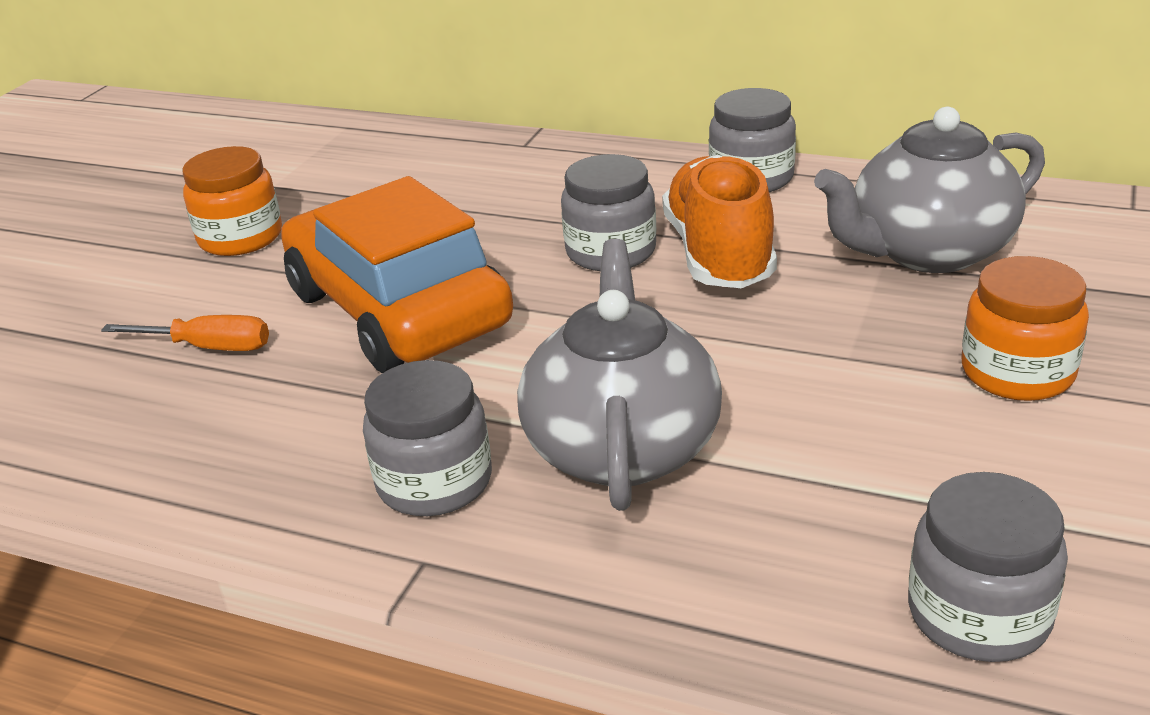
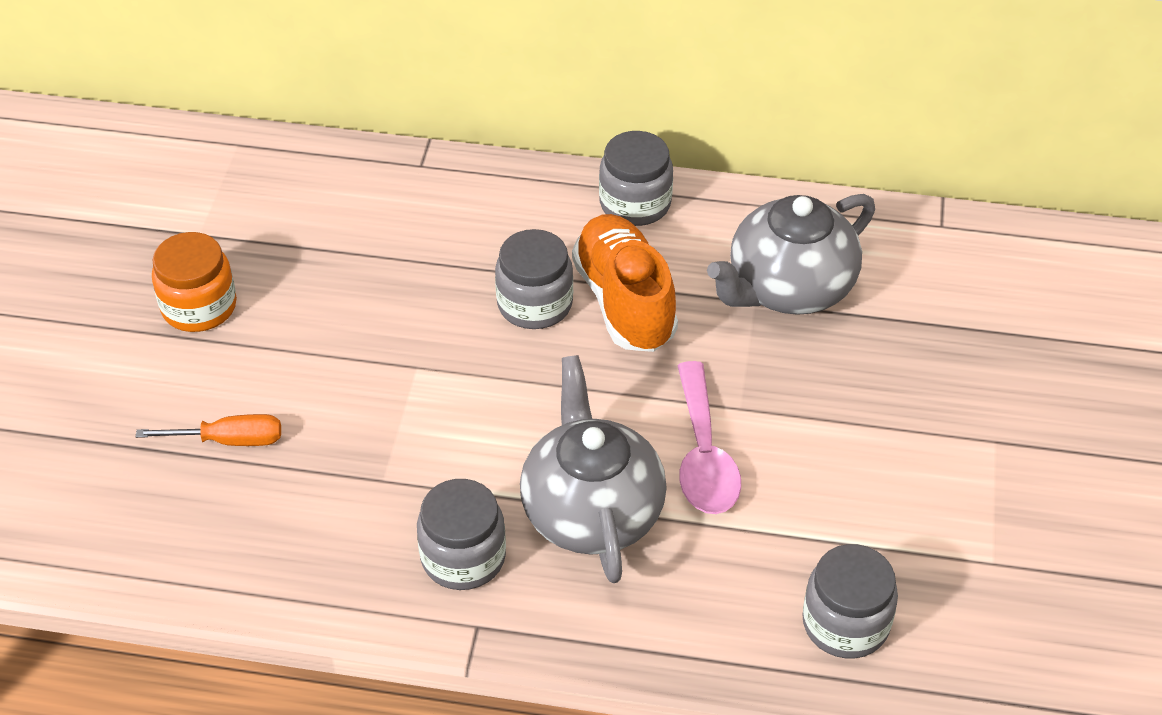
camera: 15 degrees left, 15 degrees up
(398, 309) = (375, 385): orange car -> none
(789, 400) = (703, 455): none -> pink spoon
(1017, 372) = (861, 413): orange jar -> none

